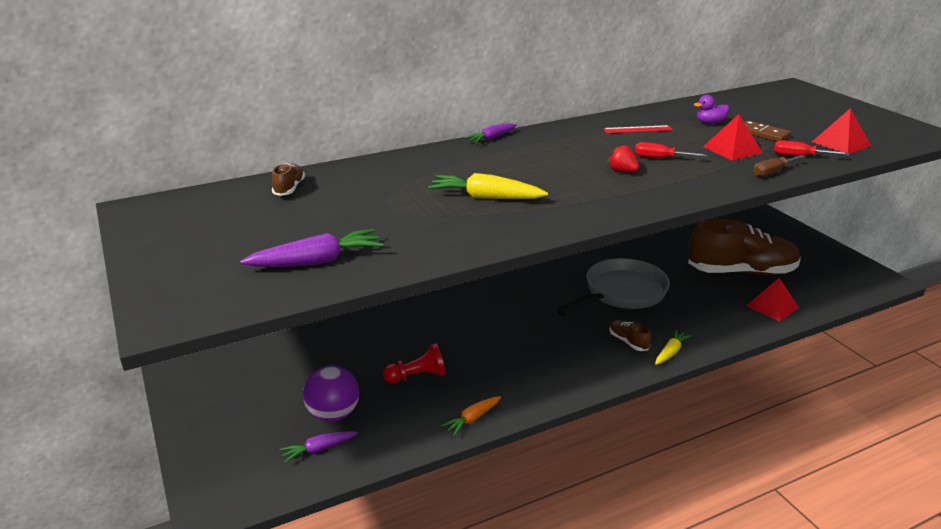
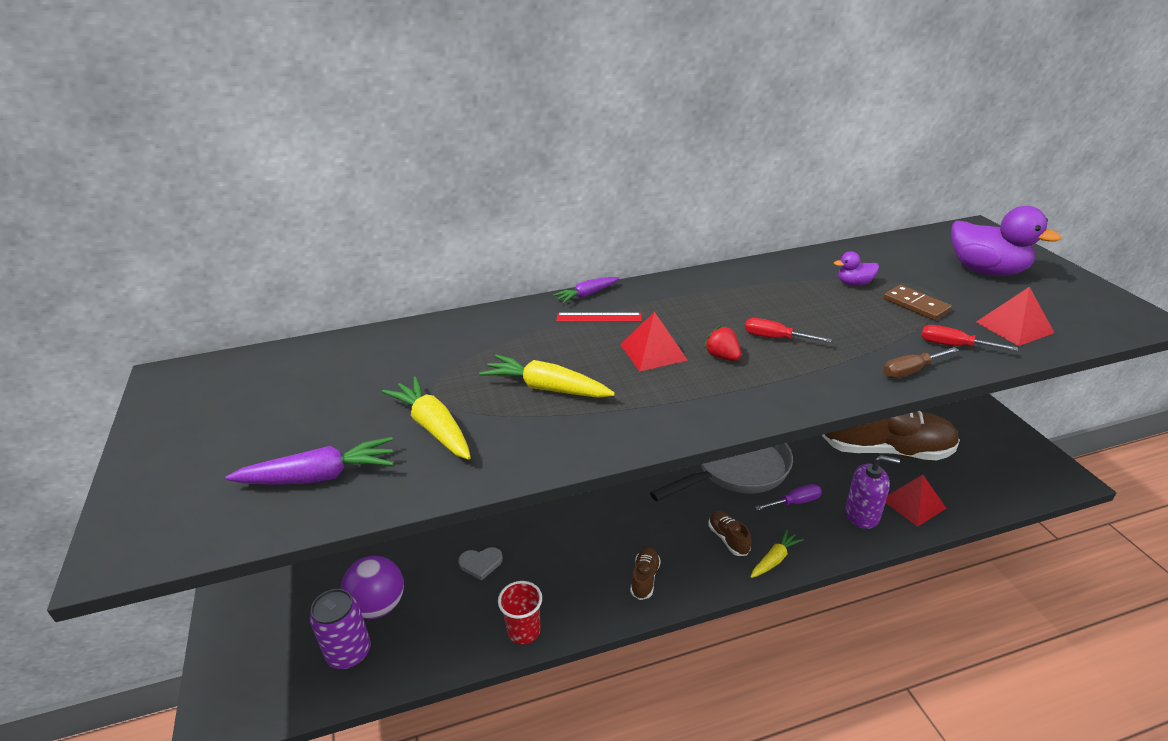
camera: 10 degrees right, 5 degrees up
(289, 188) = (336, 358): brown shoe -> brown shoe (645, 578)
(318, 449) = (349, 653): purple carrot -> purple can
(400, 226) = (433, 427): none -> yellow carrot
(417, 376) = (480, 563): red pawn -> grey heart
(472, 419) = (524, 631): orange carrot -> red cup
(637, 129) = (762, 290): red ruler -> red ruler (599, 317)
(677, 313) = (795, 502): none -> purple screwdriver
(732, 149) = (870, 329): red pyramid -> red pyramid (653, 352)
(733, 317) = (862, 514): none -> purple soap dispenser
(809, 111) = (986, 271): none -> purple duck

